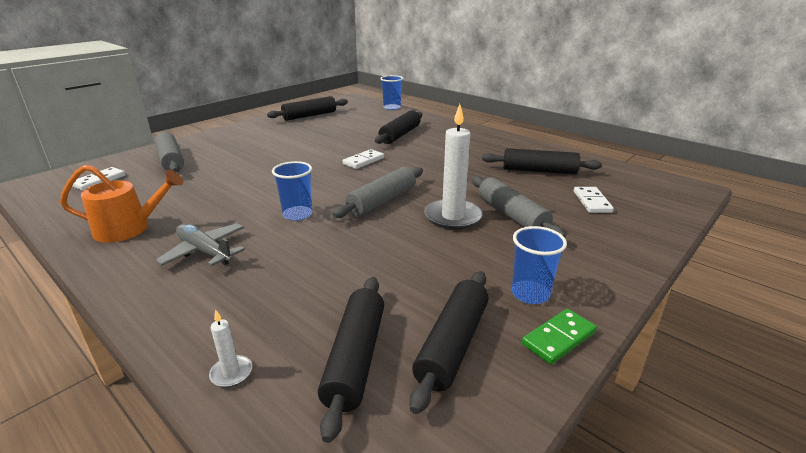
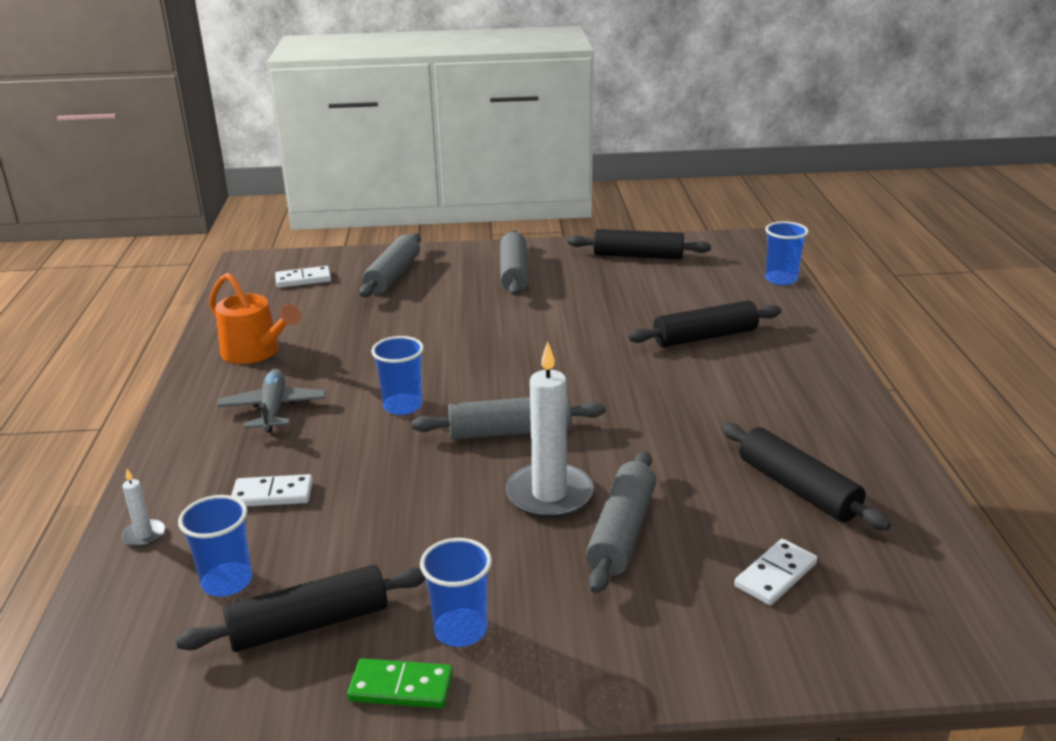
camera: 45 degrees right, 0 degrees up
(253, 139) = (514, 273): none -> grey rolling pin
(355, 358) = (227, 582): black rolling pin -> blue cup
(363, 161) = (584, 362): white domino -> white domino (272, 494)

